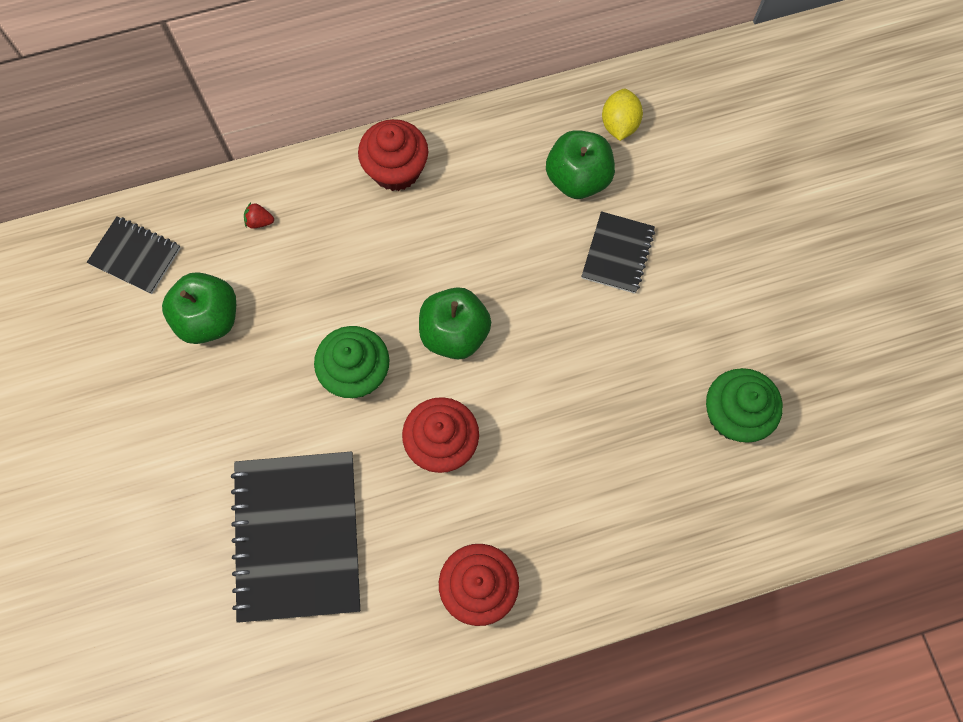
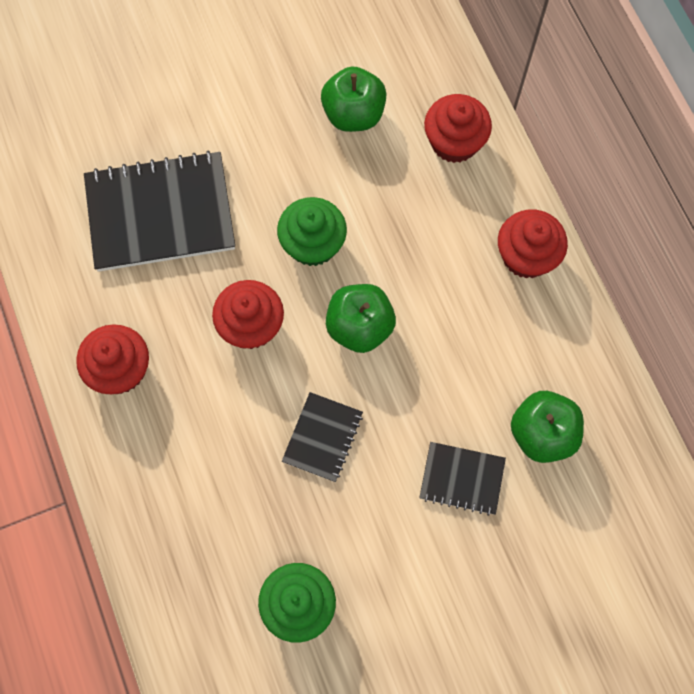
camera: 85 degrees right, 0 degrees up
(135, 256) = (407, 46): black notebook -> black notebook (322, 437)
(259, 221) = (454, 142): red strawberry -> red cupcake
(619, 124) = (613, 474): yellow lemon -> none

